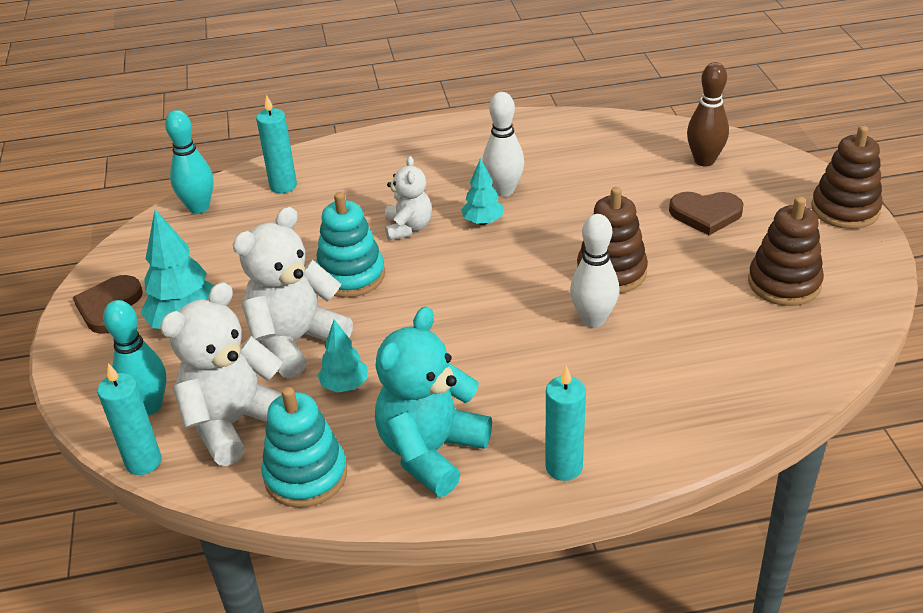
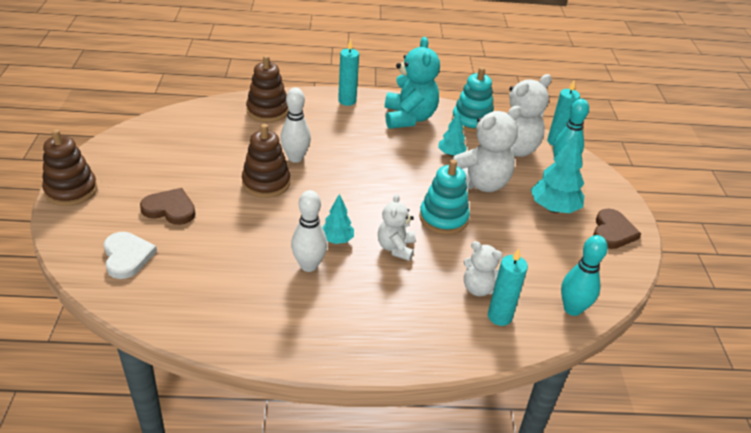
camera: 175 degrees left, 0 degrees up
(304, 206) = (479, 288): none -> white teddy bear
(431, 451) = (409, 118): turquoise teddy bear -> turquoise teddy bear turned 45 degrees counterclockwise
(704, 161) = (127, 256): brown bowling pin -> white heart
(784, 283) = (165, 153): brown stacking toy -> brown stacking toy (267, 111)

